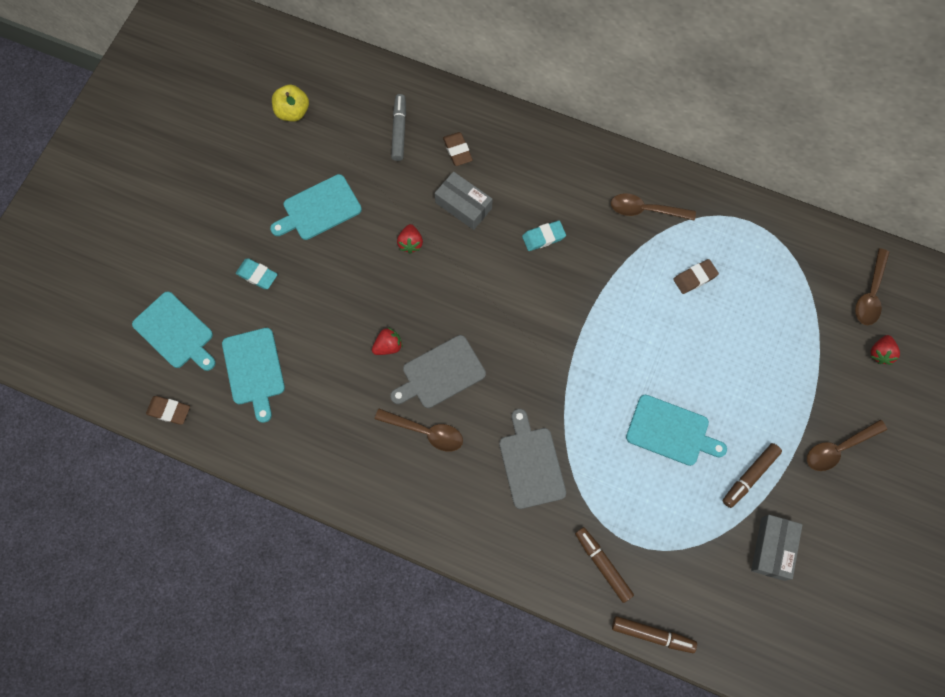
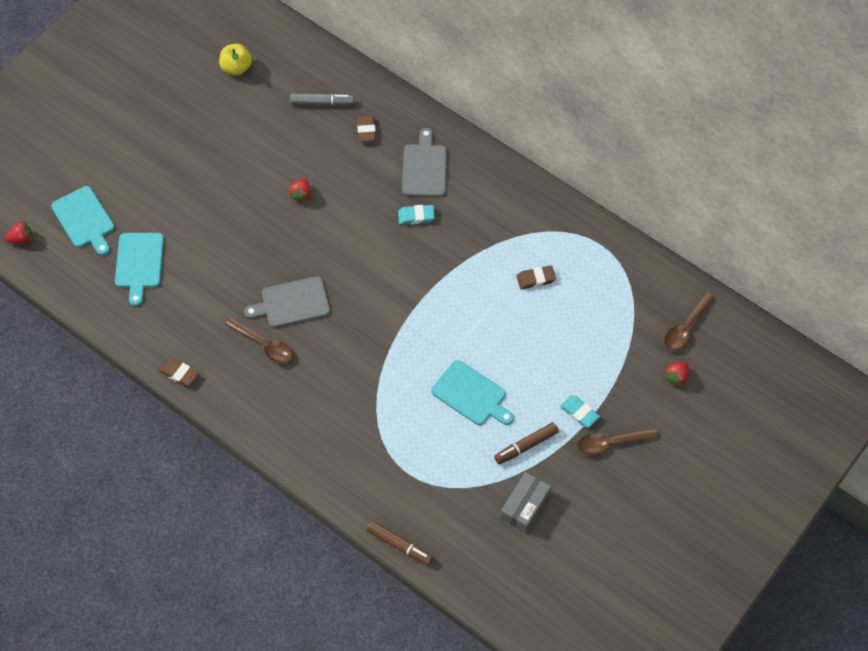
camera: 15 degrees right, 10 degrees down
(169, 411) = (60, 278): brown eraser -> brown eraser (179, 373)
(257, 275) = (165, 191): turquoise eraser -> turquoise eraser (579, 413)
(319, 209) = (233, 150): turquoise cutting board -> none
(388, 346) = (255, 271): red strawberry -> red strawberry (22, 239)
(399, 130) = (322, 103): grey marker -> grey marker turned 75 degrees clockwise
(463, 205) = (356, 175): grey box -> none
(531, 464) = (344, 391): grey cutting board -> grey cutting board (424, 168)
(603, 565) = (377, 482): brown marker -> none
(645, 210) = (512, 215): brown spoon -> none

